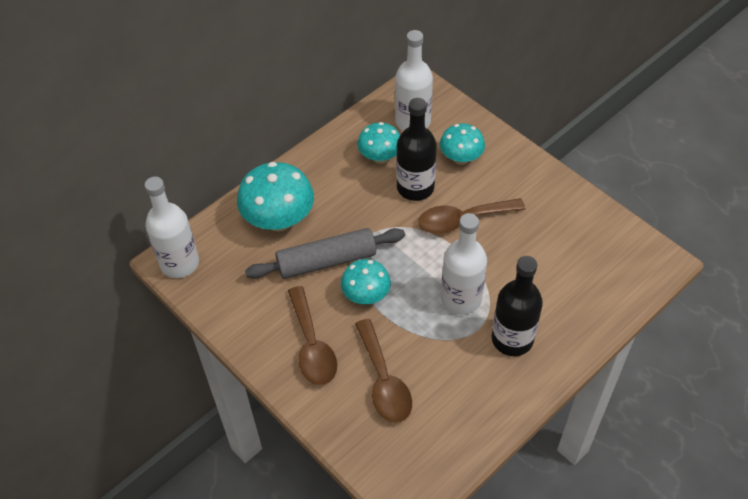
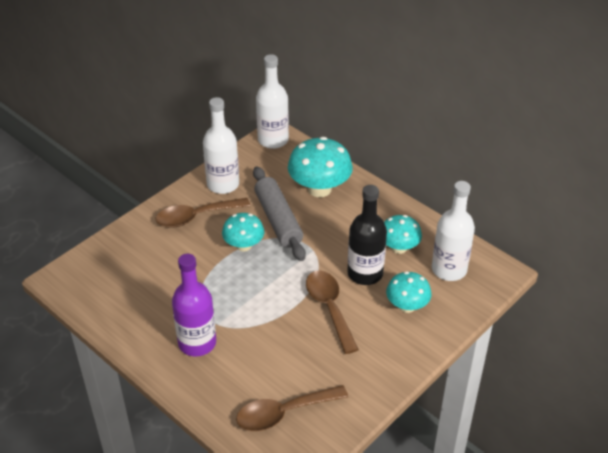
camera: 85 degrees right, 10 degrees down
(383, 380) = (161, 259): brown spoon -> brown spoon (284, 413)
(461, 299) = (240, 307): white bottle -> white bottle (223, 184)
(512, 339) = (197, 343): black bottle -> purple bottle

